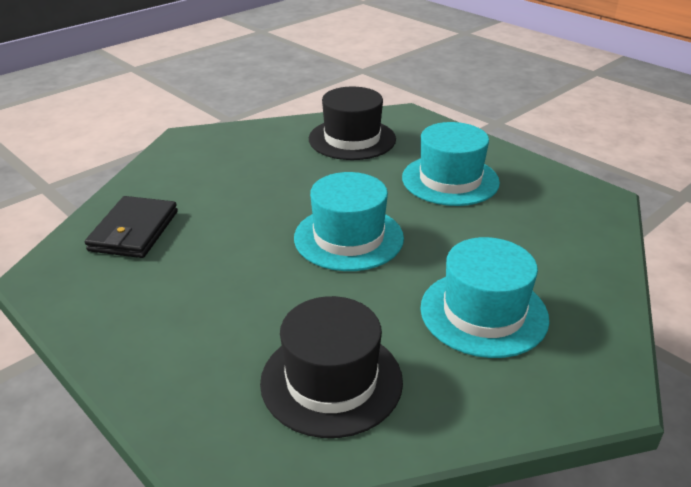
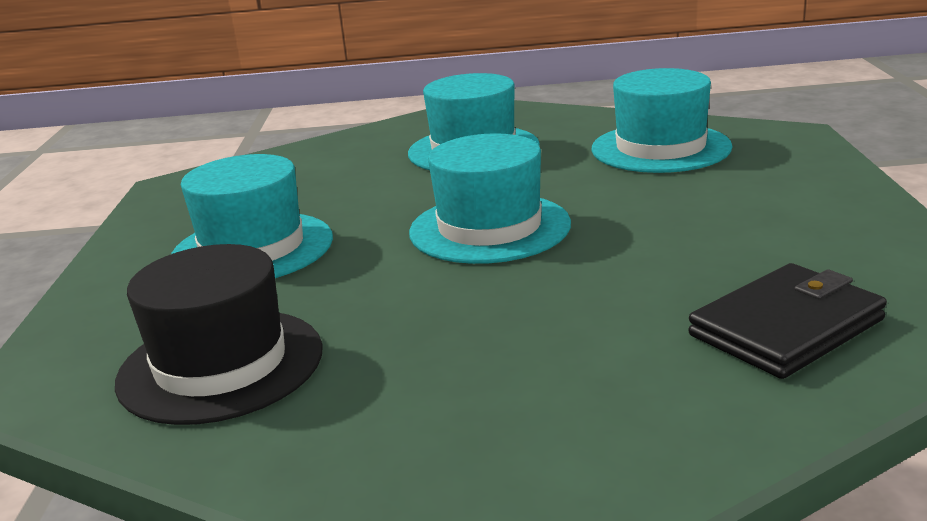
camera: 135 degrees left, 10 degrees down
(331, 381) = (660, 148): black hat -> turquoise hat

